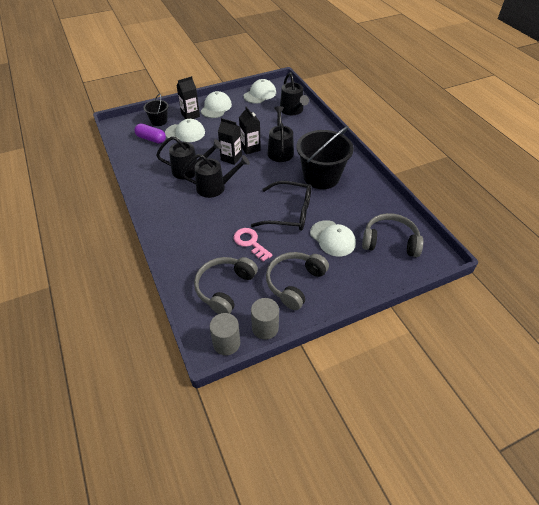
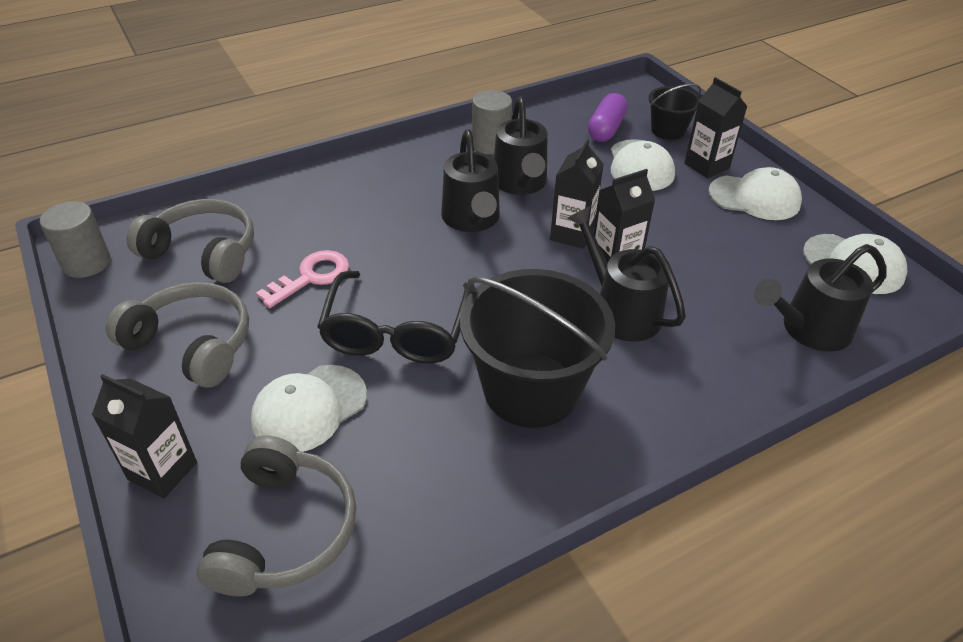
camera: 85 degrees right, 5 degrees down
(265, 328) = (99, 306): grey cylinder -> grey cylinder (491, 144)
(280, 150) = (620, 310): black watering can -> black watering can turned 120 degrees counterclockwise
(367, 282) = (162, 471): none -> black carton

